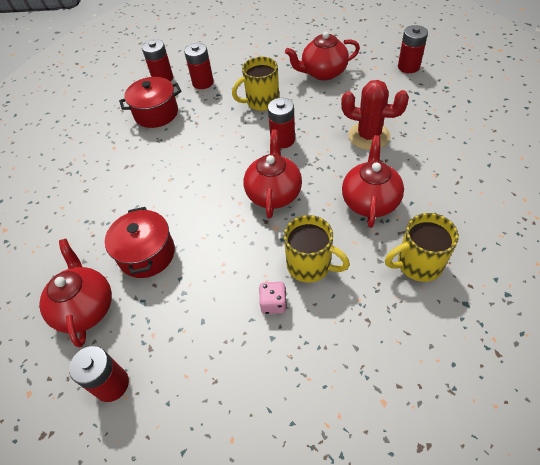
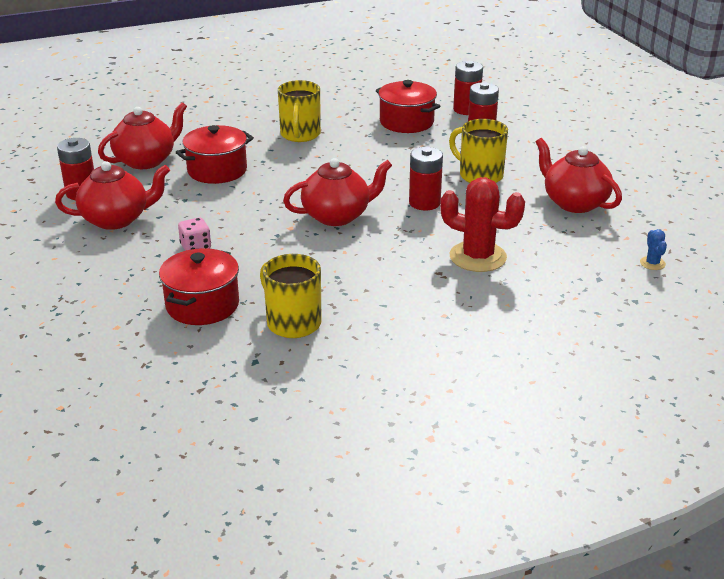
camera: 60 degrees right, 20 degrees down
(310, 265) = (253, 257): yellow mug -> yellow mug (300, 135)
(369, 136) = (478, 257): red cactus -> red cactus turned 60 degrees counterclockwise
(370, 201) = (366, 276): red teapot -> red teapot (116, 219)
(371, 321) = (202, 305): none -> red pot
(408, 67) = (652, 263): red battery -> blue cactus

